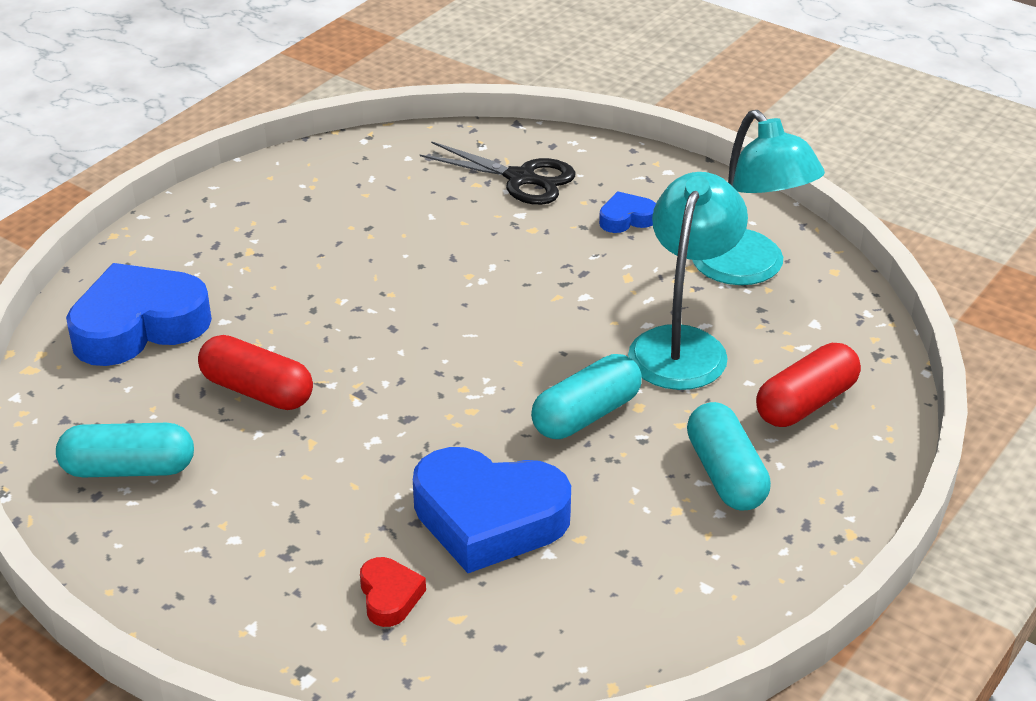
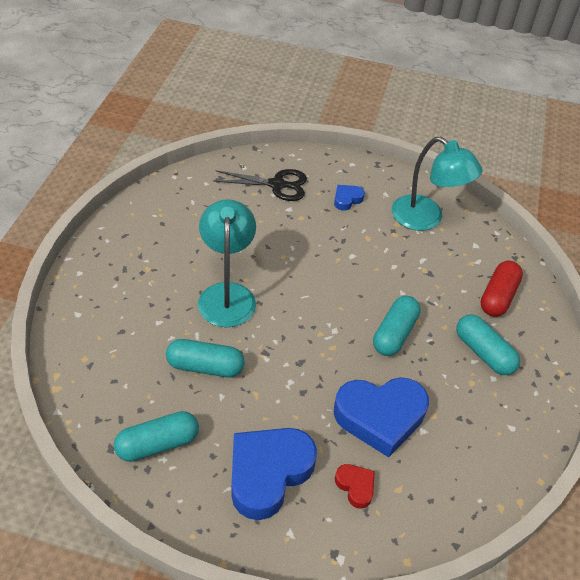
camera: 25 degrees left, 10 degrees up
(139, 326) = (108, 339): blue heart -> blue heart (268, 473)
(257, 391) = (205, 366): red capsule -> turquoise capsule
(683, 345) = (419, 275): turquoise lamp -> turquoise lamp (227, 294)

